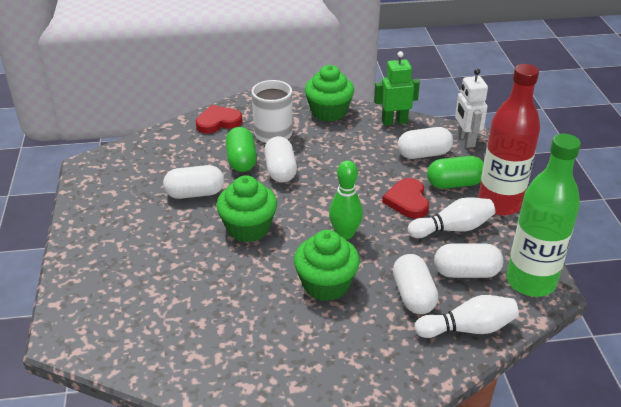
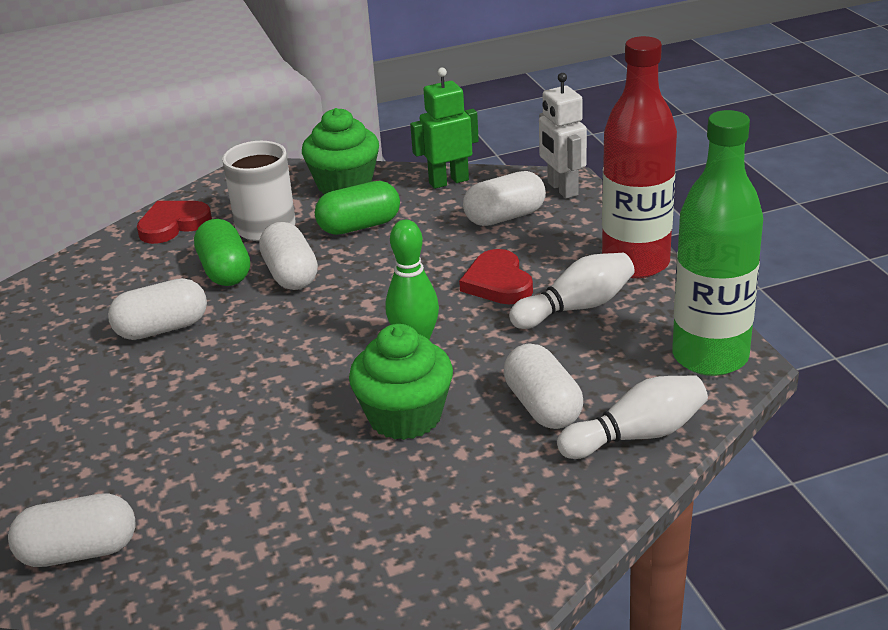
camera: 10 degrees left, 5 degrees down
(248, 228) = (261, 361): green cupcake -> none
(454, 184) = (562, 248): green capsule -> green capsule (359, 226)
(466, 272) = (612, 362): white capsule -> white capsule (79, 552)

